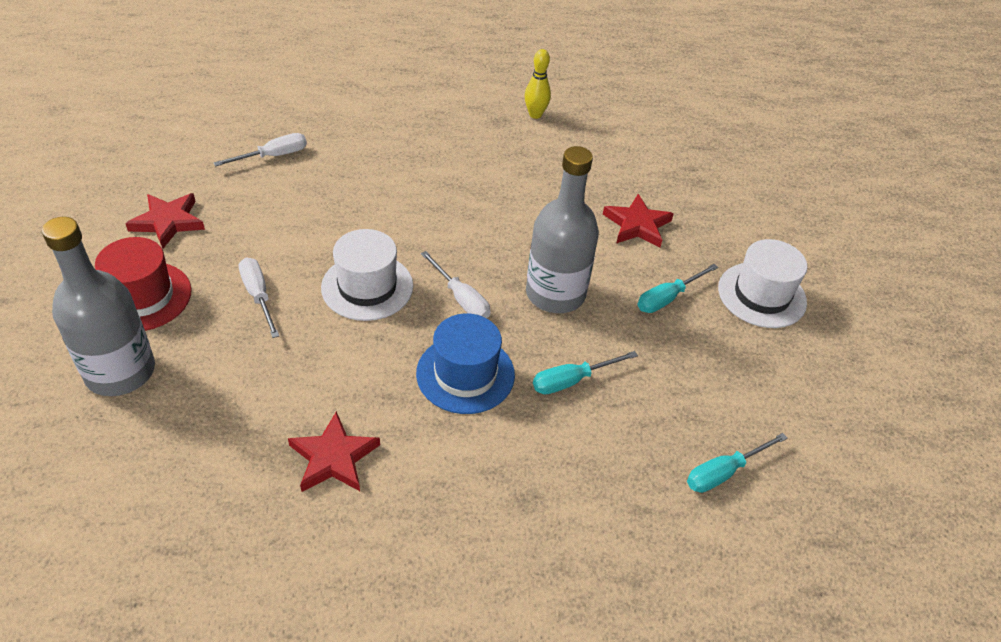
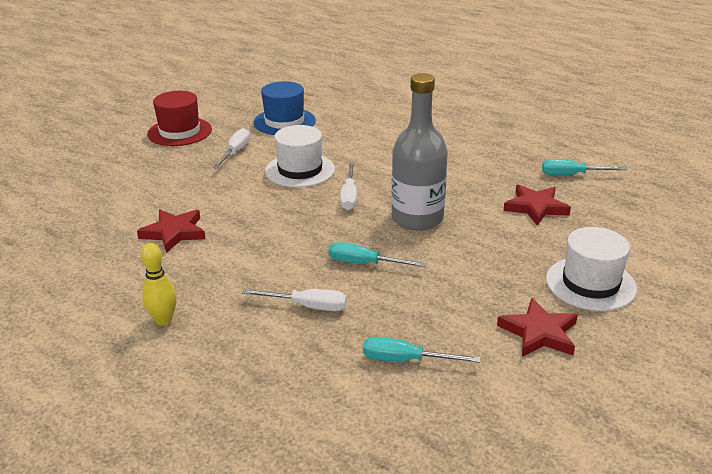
camera: 45 degrees right, 15 degrees down
(120, 372) = (128, 156): grey bottle -> none
(168, 222) = (234, 107): red star -> red star (539, 333)
(273, 156) = (329, 98): white screwdriver -> white screwdriver (307, 306)
(465, 374) = (300, 231): blue hat -> blue hat (284, 122)
(535, 114) = (537, 128): yellow bowling pin -> yellow bowling pin (163, 320)
(667, 298) = (502, 253): turquoise screwdriver -> turquoise screwdriver (572, 175)

